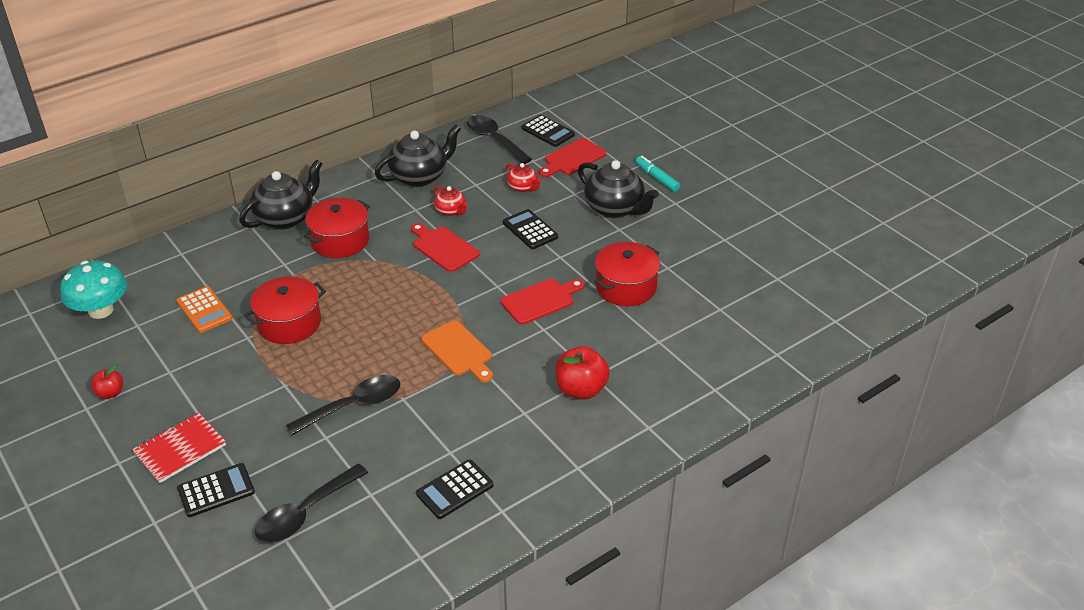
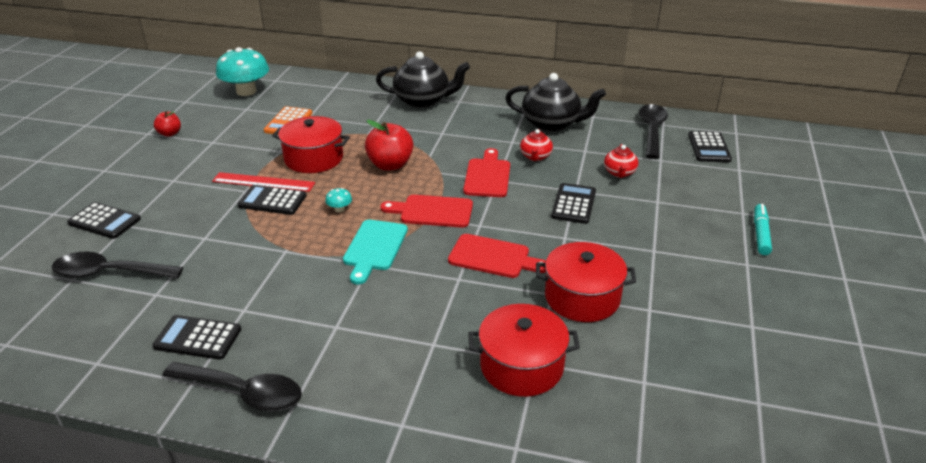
camera: 50 degrees right, 5 degrees down
(180, 449) = (136, 185): red notebook -> none
(286, 368) = (263, 182): none -> red ruler
(322, 375) = (272, 201): none -> black calculator
(340, 240) = (430, 131): red pot -> red pot (521, 366)
(354, 405) = (253, 232): black spoon -> black spoon (244, 392)
(385, 344) = (339, 209): none -> turquoise mushroom
(458, 350) = (374, 248): orange cutting board -> turquoise cutting board
(573, 158) = (700, 176): red cutting board -> red cutting board (432, 211)
(581, 389) = (405, 346): red apple -> red apple (390, 165)
(615, 209) = (676, 233): black teapot -> none

